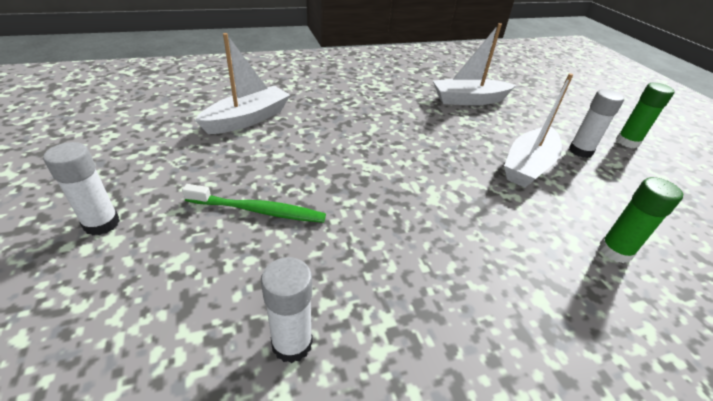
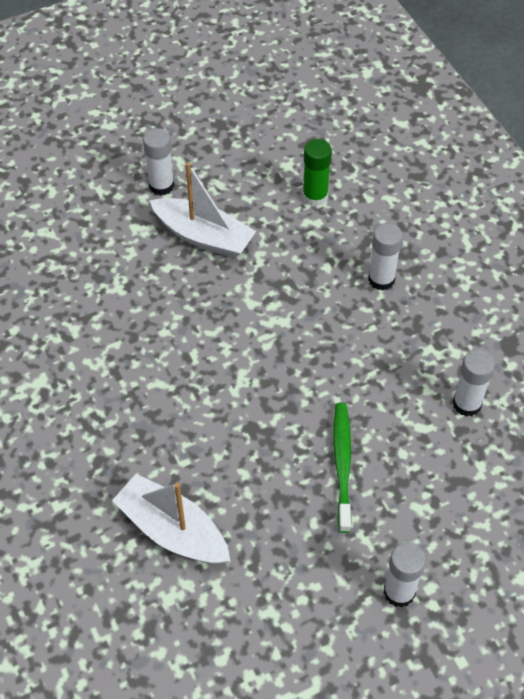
camera: 95 degrees left, 15 degrees up
(469, 100) = (57, 280): white boat -> none
(498, 290) = (381, 279): none -> white glue stick
(627, 142) = (130, 139): green glue stick -> none

